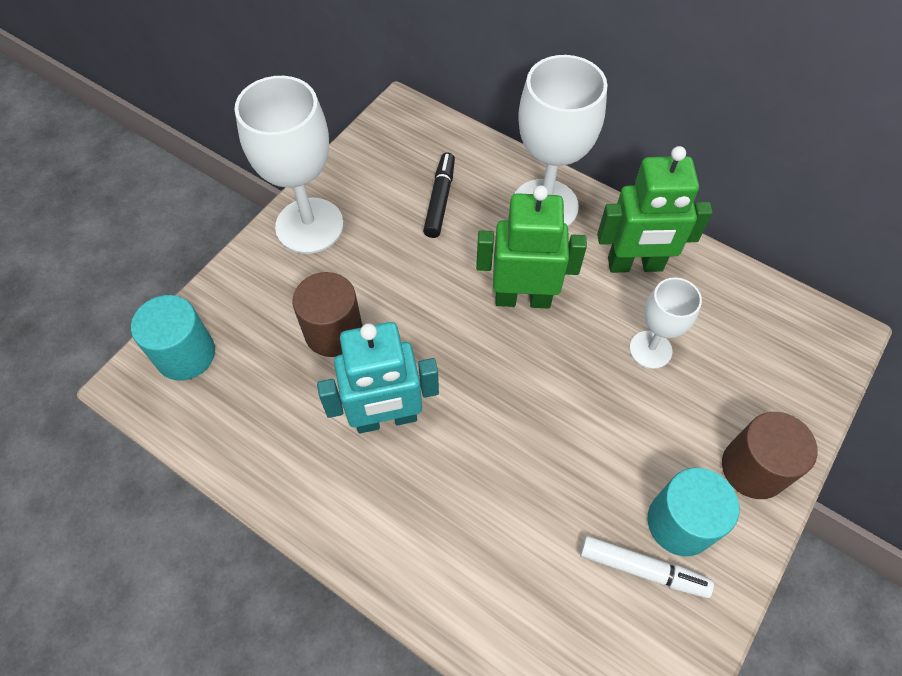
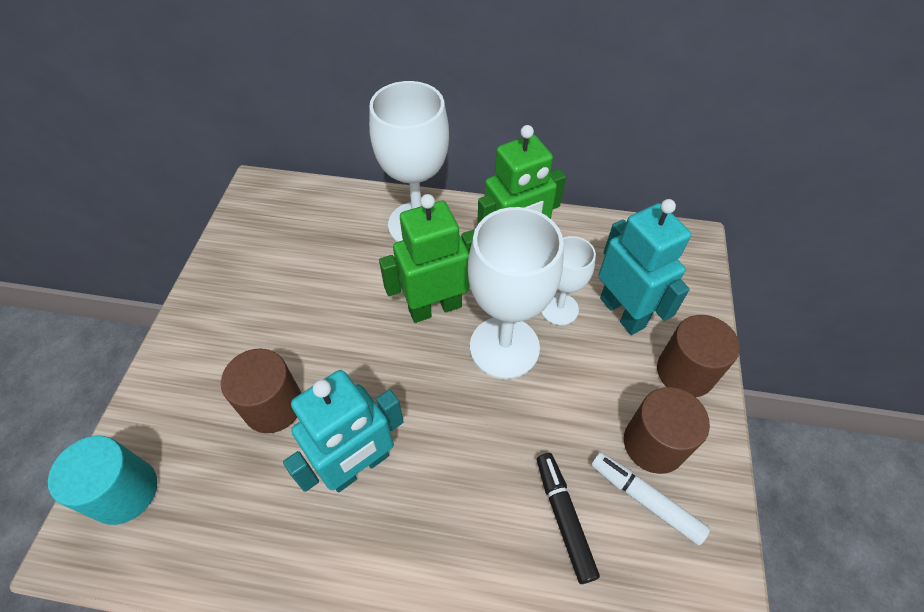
camera: 25 degrees left, 5 degrees down
(309, 226) = (209, 317): white goblet -> white goblet (504, 347)
(440, 200) = (324, 251): black marker -> black marker (564, 518)
(642, 569) = (645, 499): white marker -> white marker turned 135 degrees counterclockwise
(680, 523) = (654, 444): turquoise cylinder -> brown cylinder
(718, 380) = (622, 312): none -> turquoise robot

